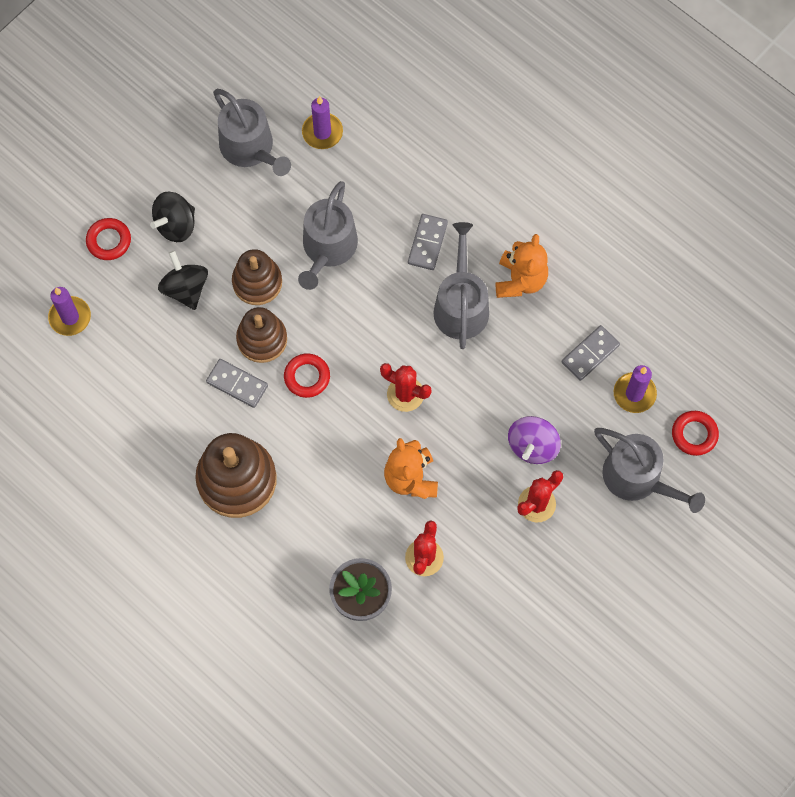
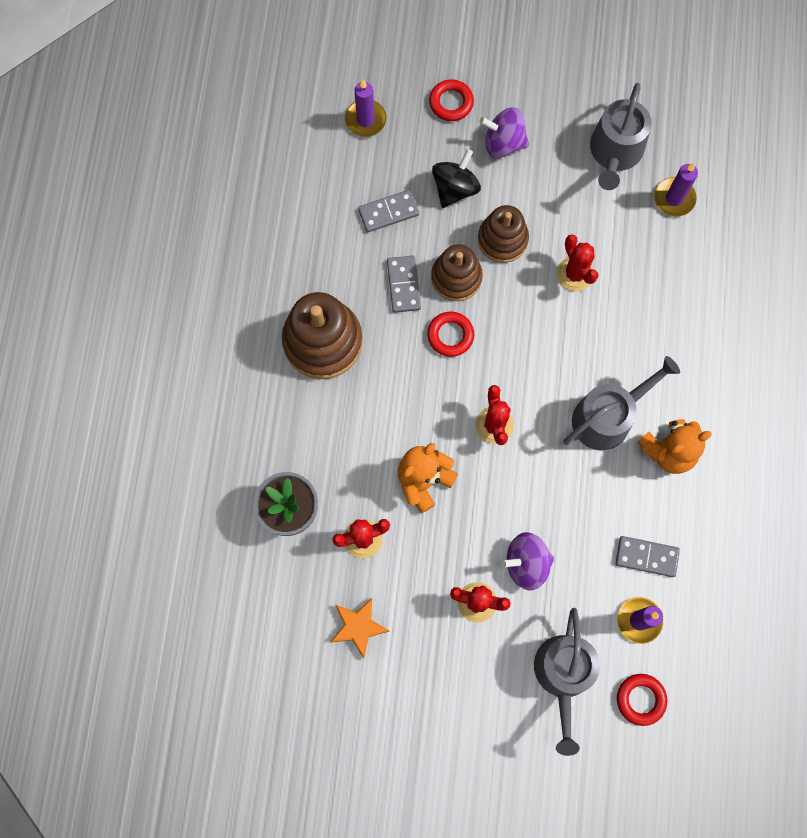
camera: 55 degrees right, 5 degrees up
(176, 225) = (503, 143): black spinning top -> purple spinning top
(328, 248) = (575, 274): grey watering can -> red cactus
(427, 243) = (642, 351): grey domino -> grey domino (388, 212)
(492, 608) = (358, 627): none -> orange star

